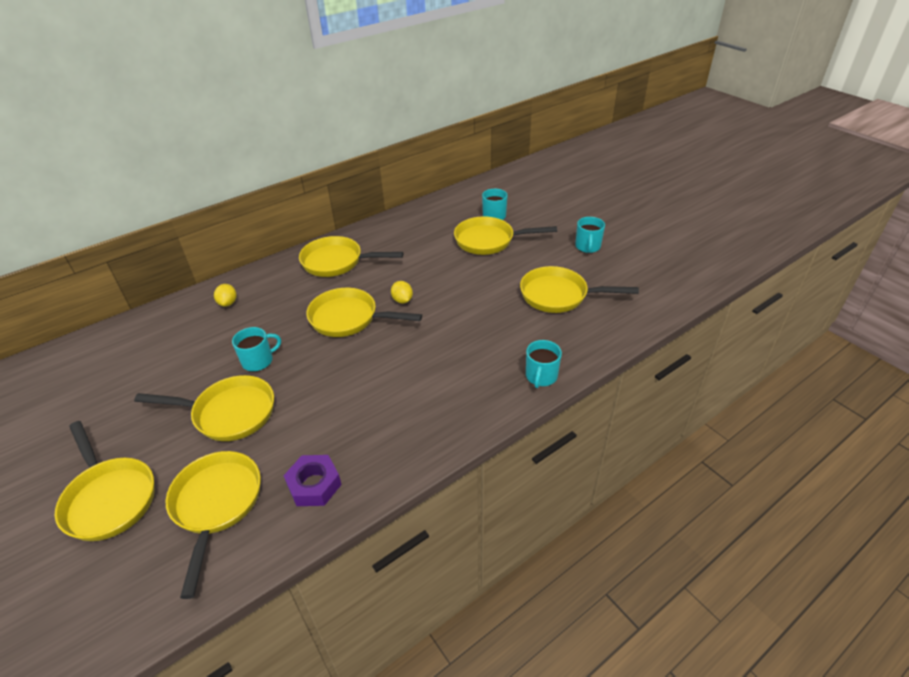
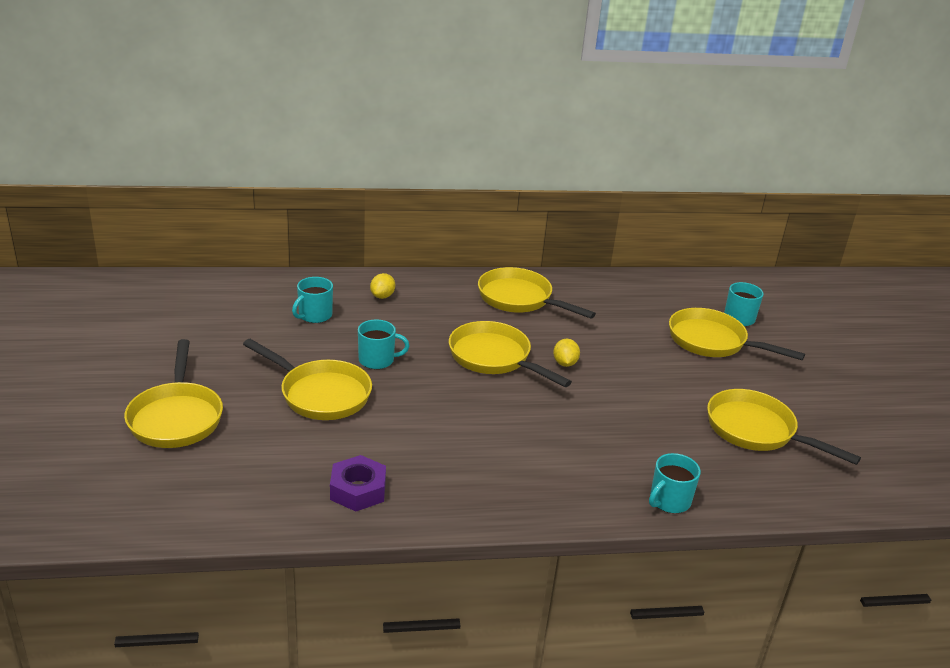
camera: 25 degrees right, 10 degrees down
(216, 505) = (260, 465): yellow pan -> none
(588, 247) = (837, 395): turquoise mug -> turquoise mug (314, 315)

